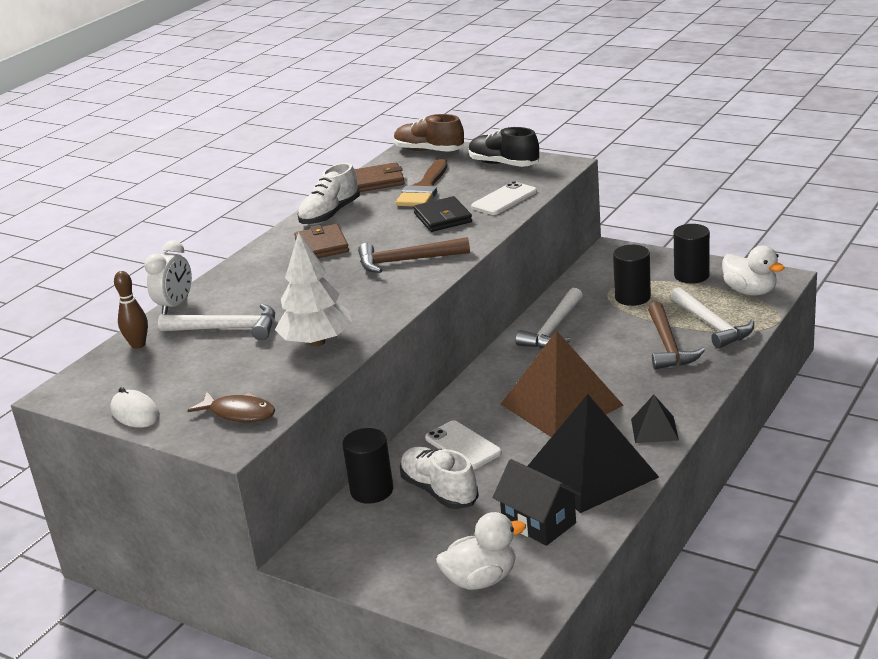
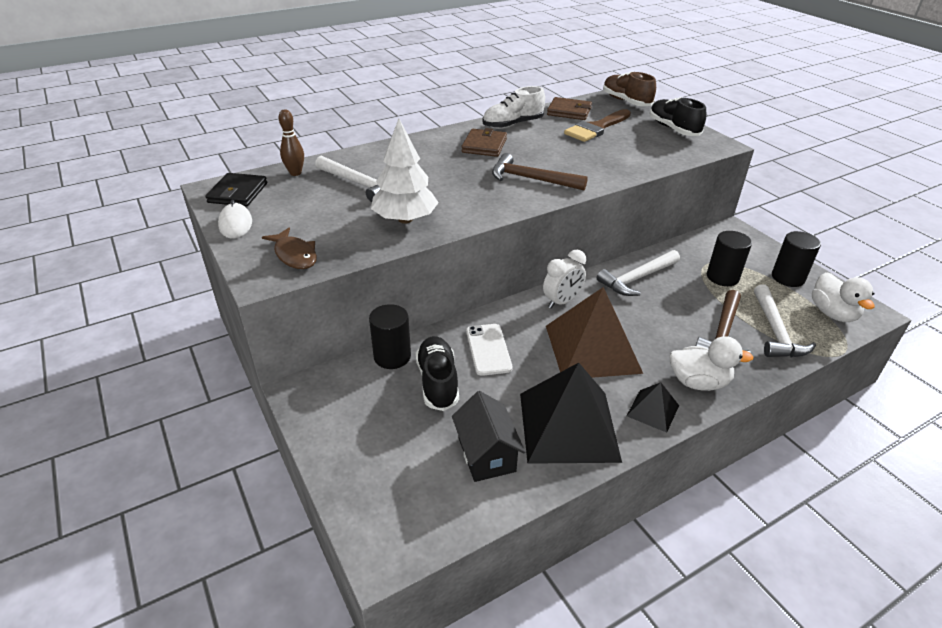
camera: 25 degrees right, 10 degrees up
(175, 306) = (348, 154): white clock -> white clock (562, 302)
(439, 491) = (438, 382): white shoe -> black shoe
(443, 218) = (589, 155): black wallet -> black wallet (238, 193)
(481, 579) = (397, 486): white duck -> white duck (698, 382)
(504, 199) = (649, 156): white phone -> none

